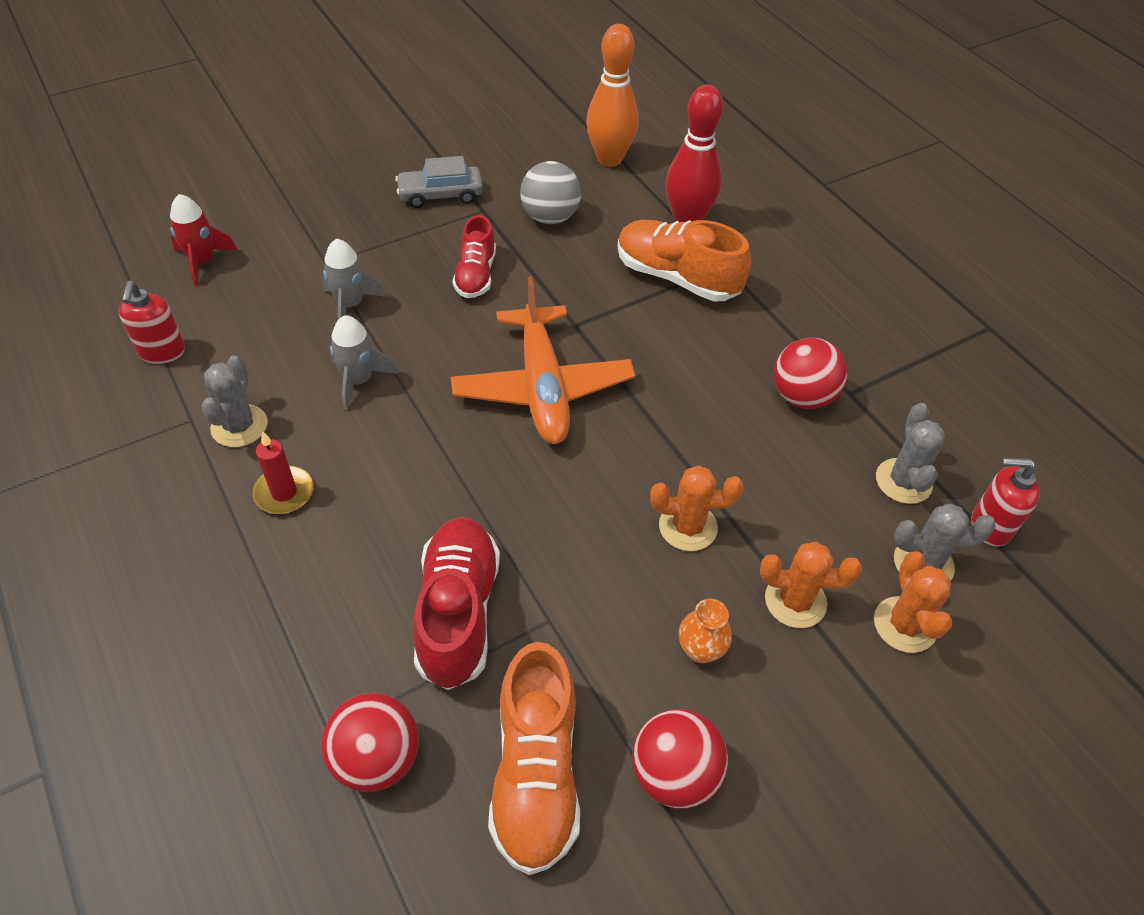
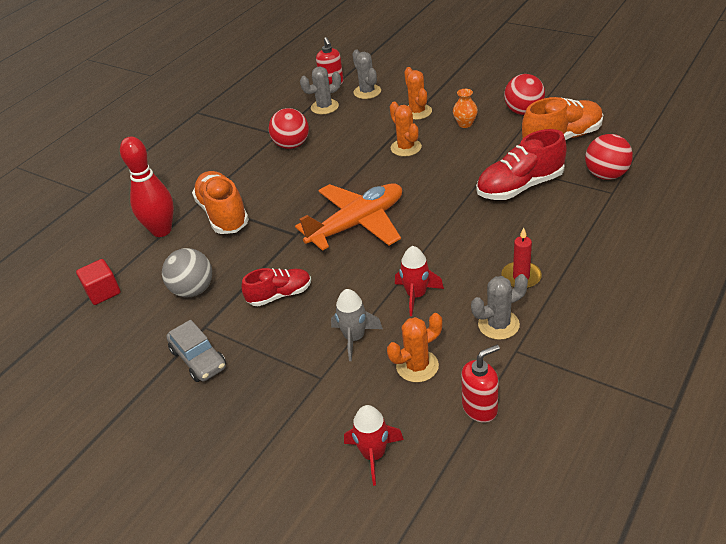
camera: 110 degrees left, 10 degrees down
(359, 381) = (416, 295): grey rocket -> red rocket
(609, 159) = (103, 292): orange bowling pin -> red cube
(677, 277) = (223, 214): orange shoe -> orange shoe turned 150 degrees clockwise
(904, 625) = (402, 88): orange cactus -> orange cactus (417, 366)

